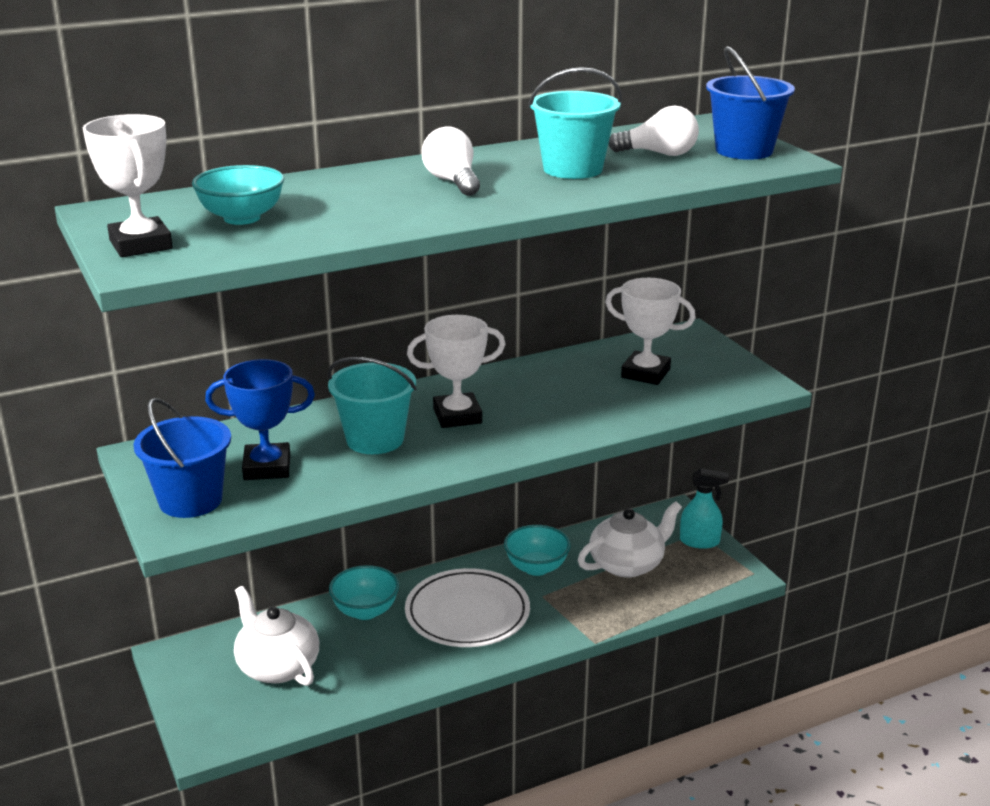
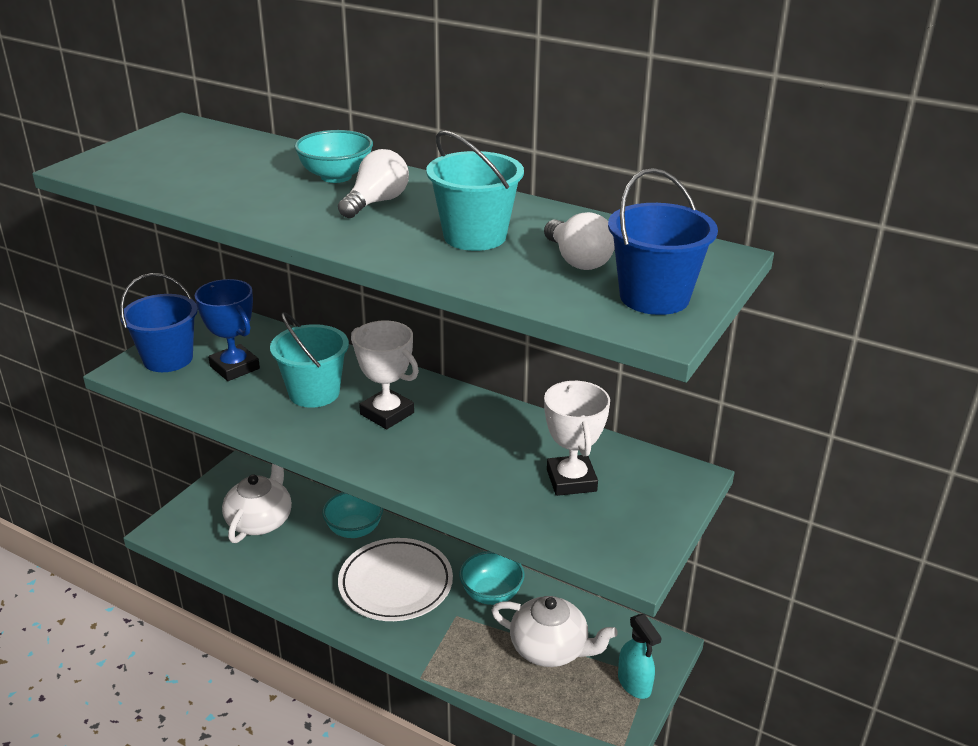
camera: 55 degrees right, 5 degrees up
(141, 245) = (126, 155): white trophy -> none
(242, 218) = (208, 164): turquoise bowl -> turquoise bowl (336, 176)

